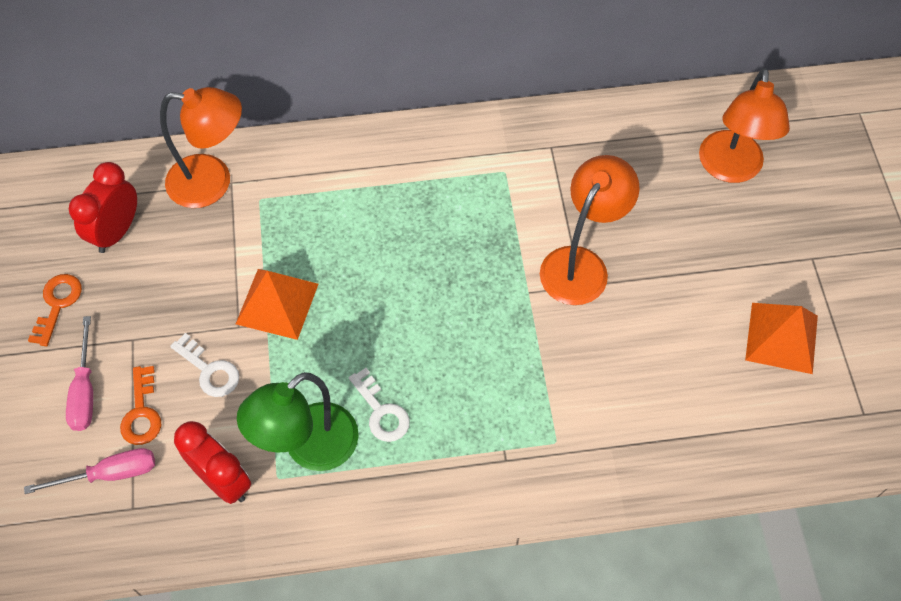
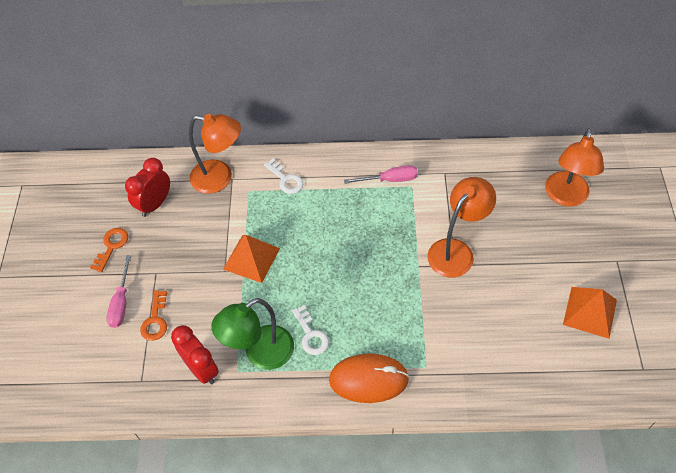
camera: 10 degrees right, 5 degrees down
(110, 474) = (129, 357): pink screwdriver -> pink screwdriver (390, 180)
(210, 370) = (202, 297): white key -> white key (286, 179)
(475, 470) = (368, 379): none -> orange mouse

